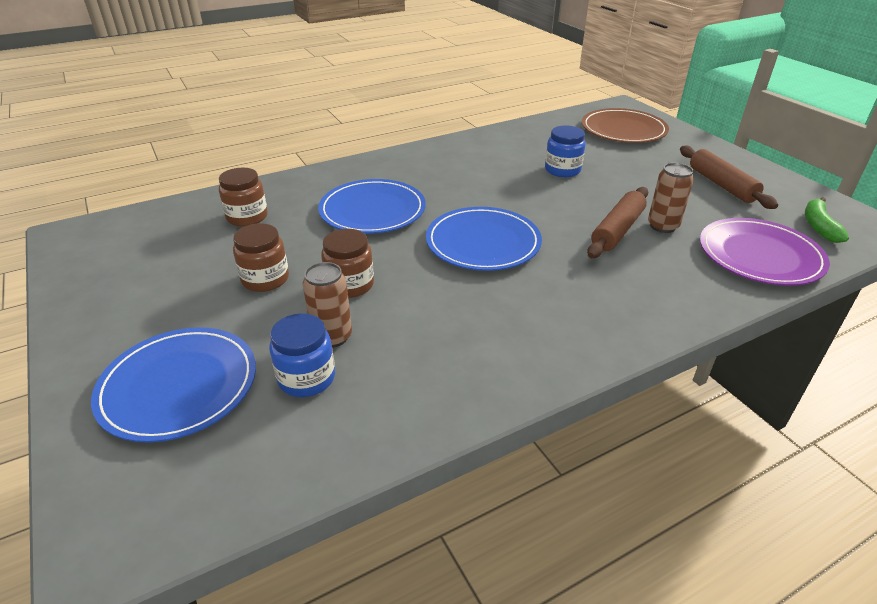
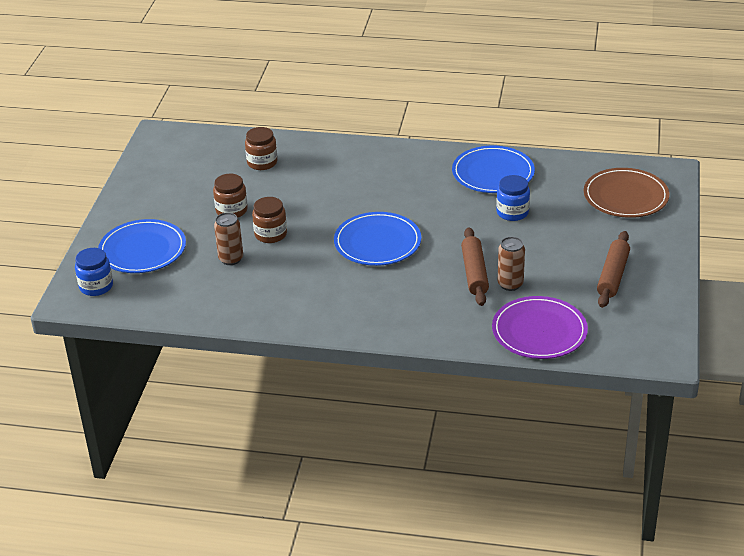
camera: 40 degrees right, 0 degrees up
(306, 378) = (198, 273): blue jar -> blue jar (96, 286)
(372, 210) = (340, 189): blue plate -> blue plate (493, 173)
(617, 230) = (474, 273): brown rolling pin -> brown rolling pin turned 75 degrees counterclockwise
(819, 226) = (622, 335): green banana -> none

